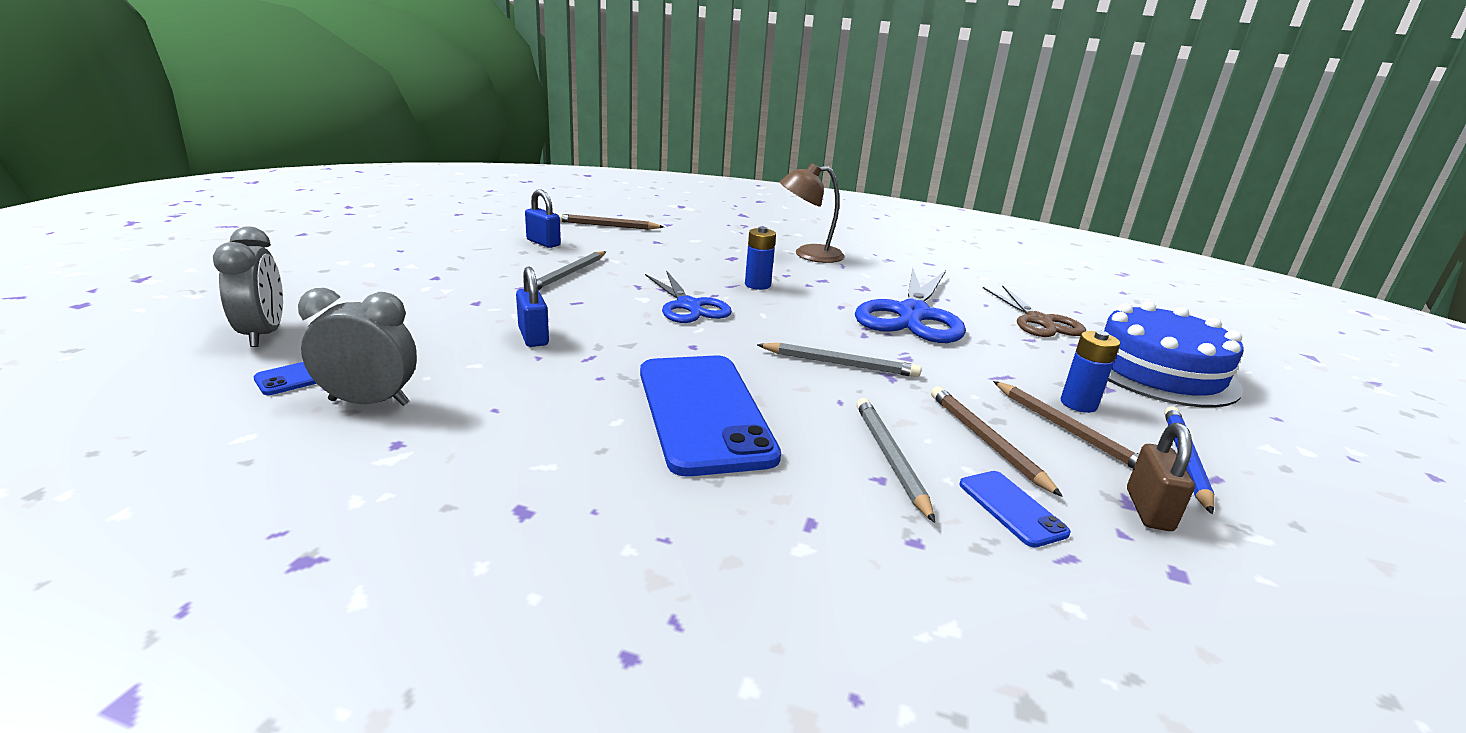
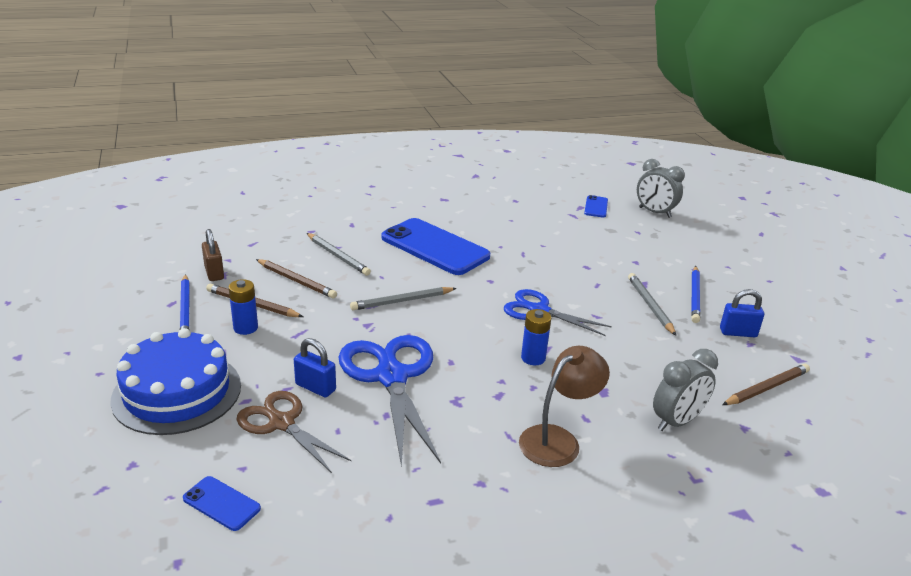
camera: 145 degrees right, 5 degrees up
(369, 402) = (553, 207): grey clock -> grey clock (677, 421)
(506, 265) = (695, 296): none -> blue pencil
(533, 337) = (566, 253): blue padlock -> blue padlock (315, 387)
(1011, 508) = (277, 253): blue phone -> blue phone (221, 503)

